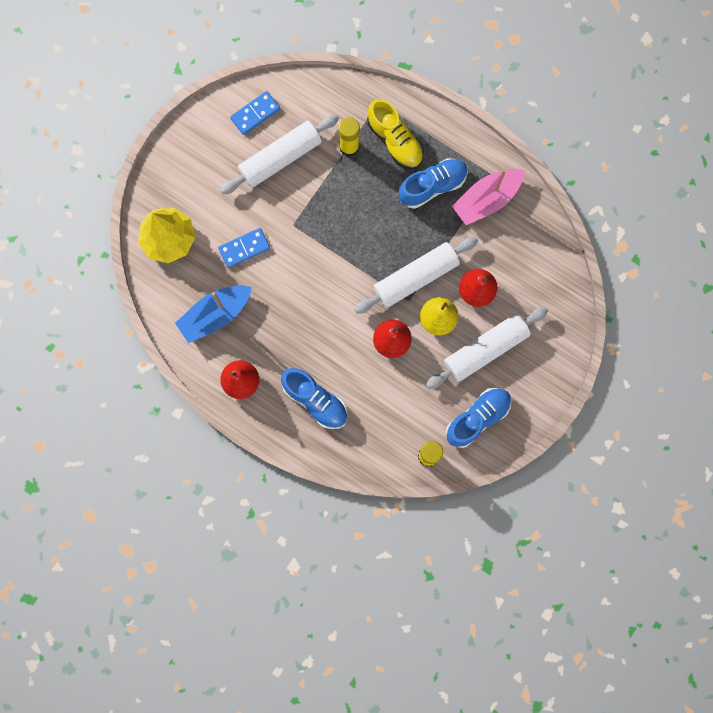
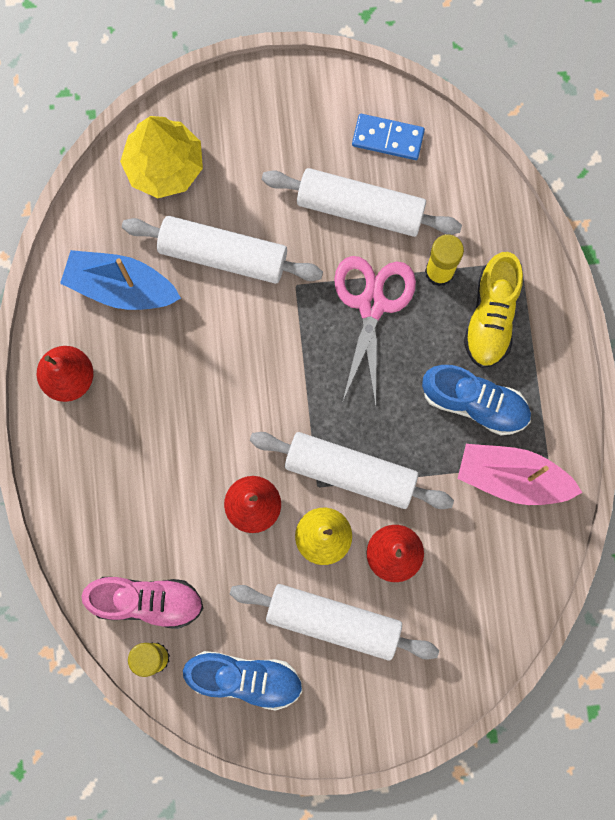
camera: 50 degrees right, 0 degrees up
(244, 248) = (223, 255): blue domino -> white rolling pin
(315, 400) = (114, 477): blue shoe -> none
(336, 195) = (371, 304): none -> pink scissors
(395, 436) = (146, 601): none -> pink shoe

